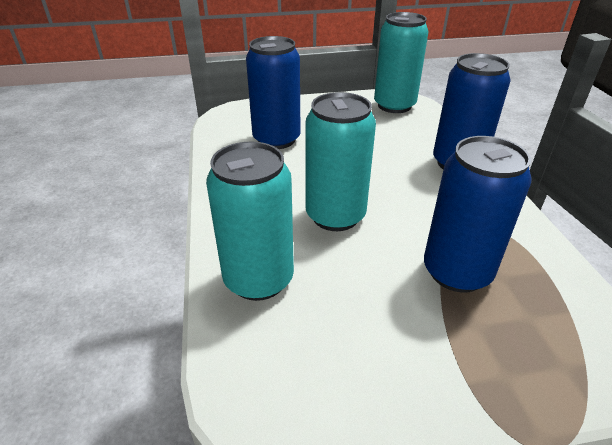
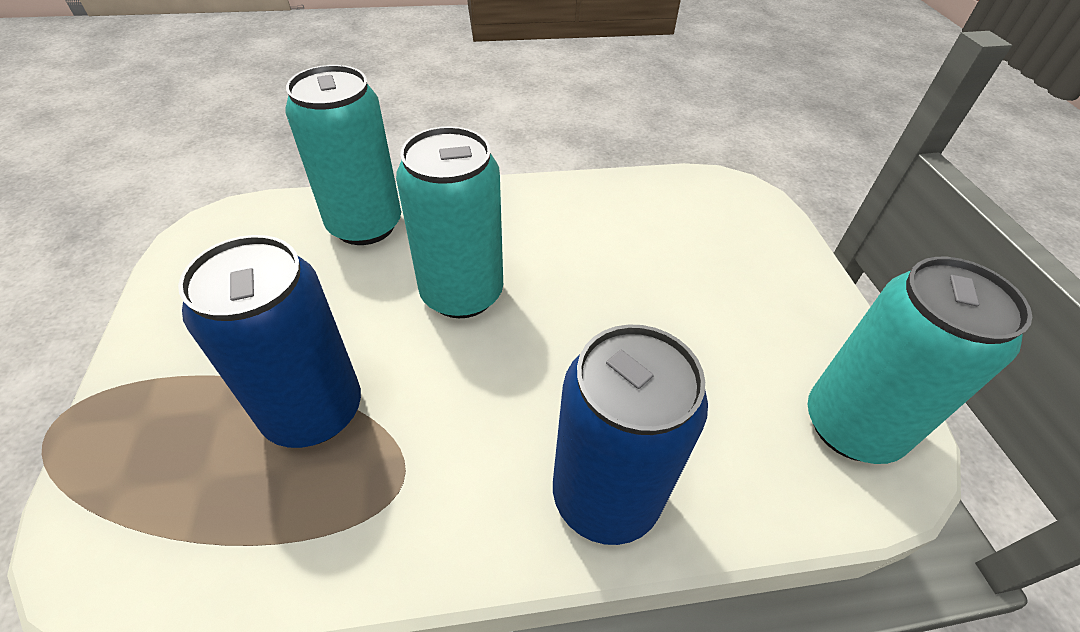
camera: 90 degrees right, 10 degrees up
(276, 139) = (663, 240): blue can -> none

